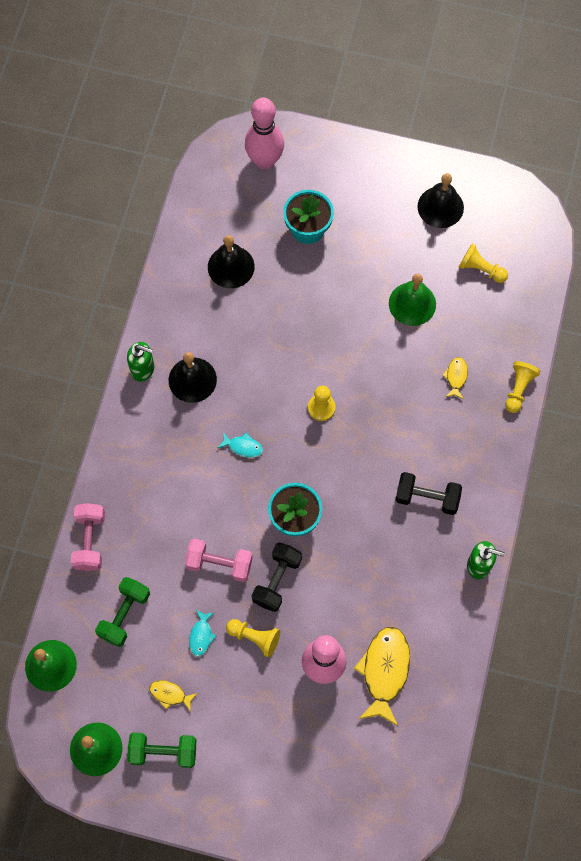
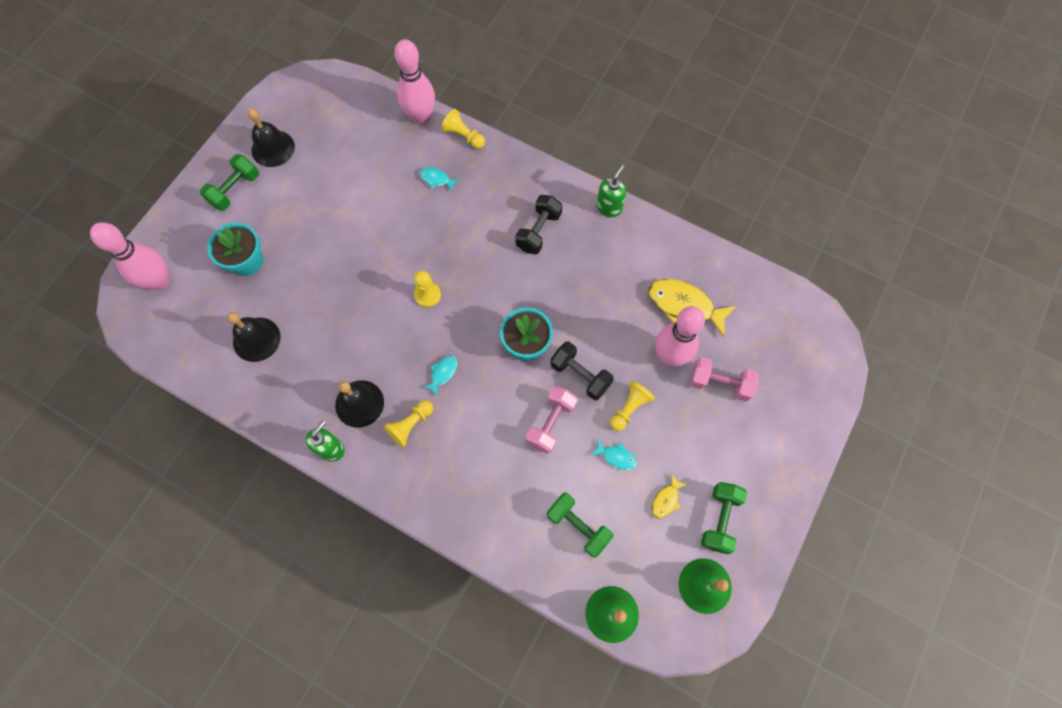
camera: 75 degrees left, 0 degrees up
(90, 541) = (494, 544): pink dumbbell -> pink dumbbell (719, 383)
(382, 190) = (235, 190): none -> green dumbbell
(412, 303) = (355, 195): green bell -> none
(456, 377) = (436, 179): yellow fish -> turquoise fish
(481, 269) = (345, 134): yellow pawn -> yellow pawn (411, 425)
(528, 338) = (421, 116): none -> pink bowling pin

